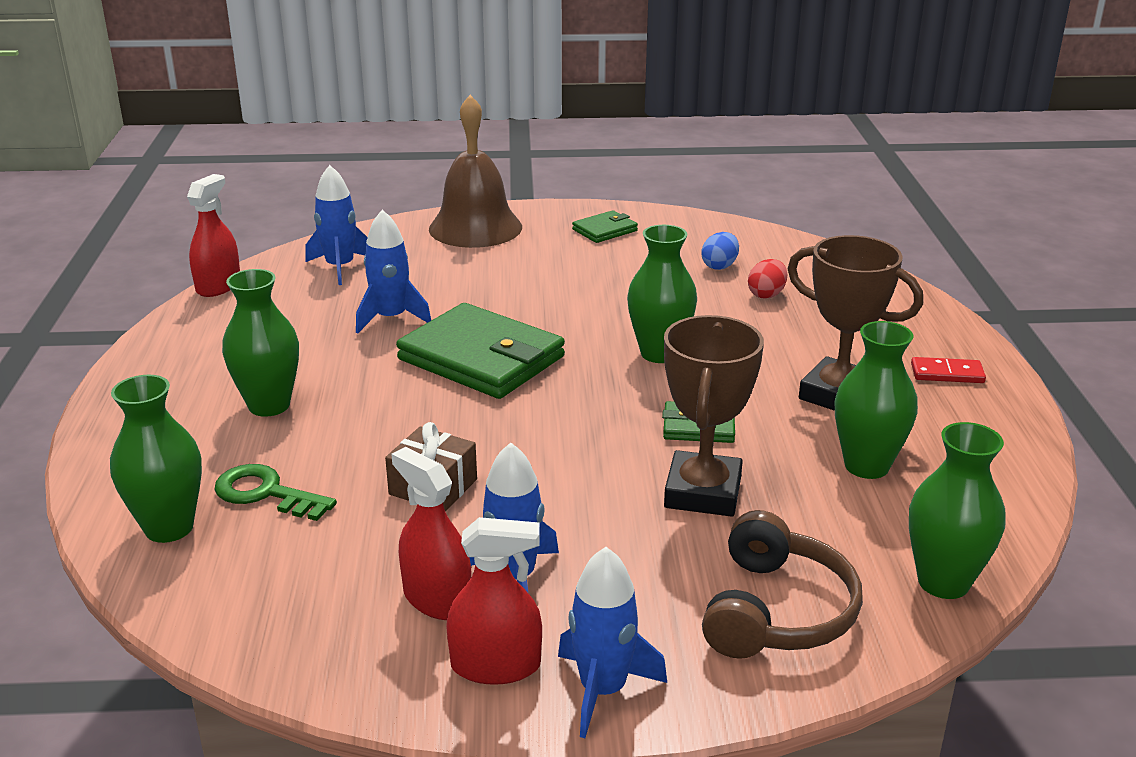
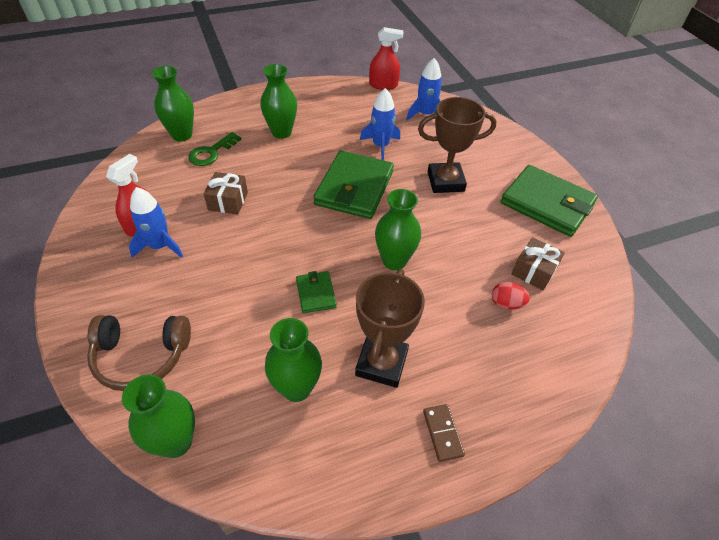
camera: 70 degrees right, 20 degrees up
(266, 493) = (211, 152): green key -> green key turned 150 degrees counterclockwise
(475, 228) = (507, 149): brown bell -> none
(495, 665) = (96, 254): red spray bottle -> none
(602, 690) = (79, 295): blue rocket -> none
(605, 230) = (546, 204): green wallet -> green wallet, size x2.10
(703, 492) = (246, 307): brown trophy -> brown trophy (445, 181)
(719, 266) = (534, 271): blue egg -> brown gift
(947, 373) = (443, 433): red domino -> brown domino

